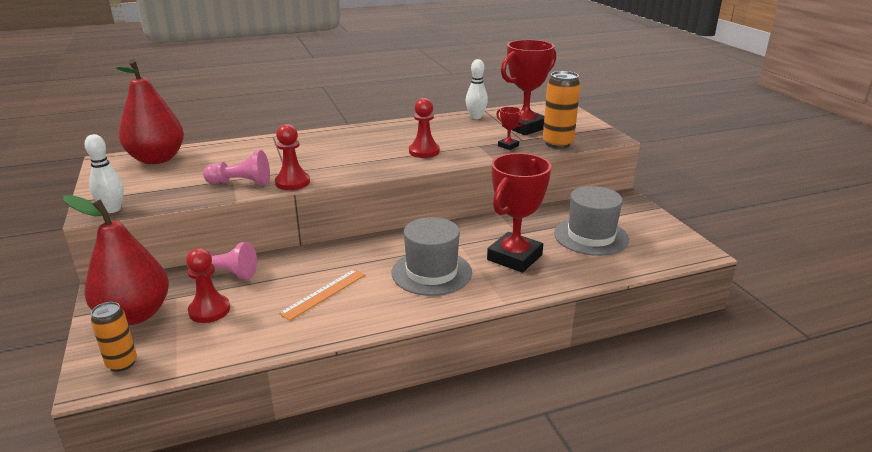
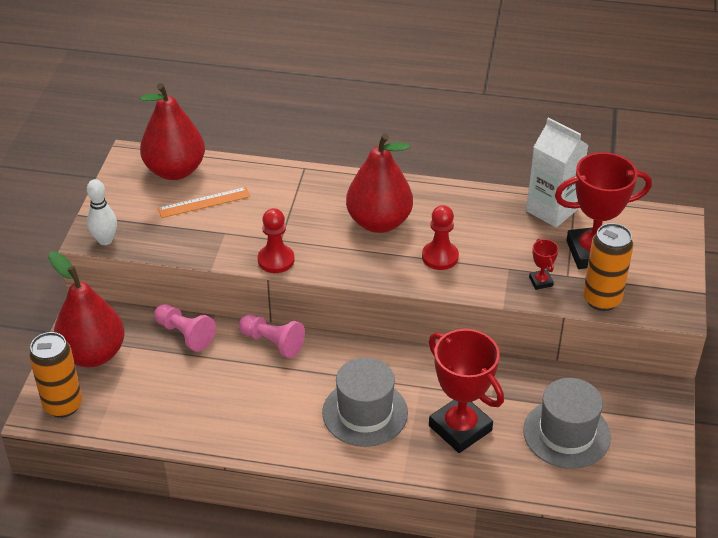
camera: 30 degrees right, 15 degrees up
(122, 363) = (63, 405): orange can -> orange can, size x1.55
(209, 310) = (151, 375): red pawn -> none
(241, 183) = (229, 242): pink pawn -> pink pawn (272, 342)
(323, 293) = (252, 397): orange ruler -> orange ruler (204, 202)
(359, 147) = (379, 222): none -> red pear
(476, 117) = (552, 210): white bowling pin -> white carton
(514, 257) = (460, 428): red trophy -> red trophy turned 75 degrees clockwise

